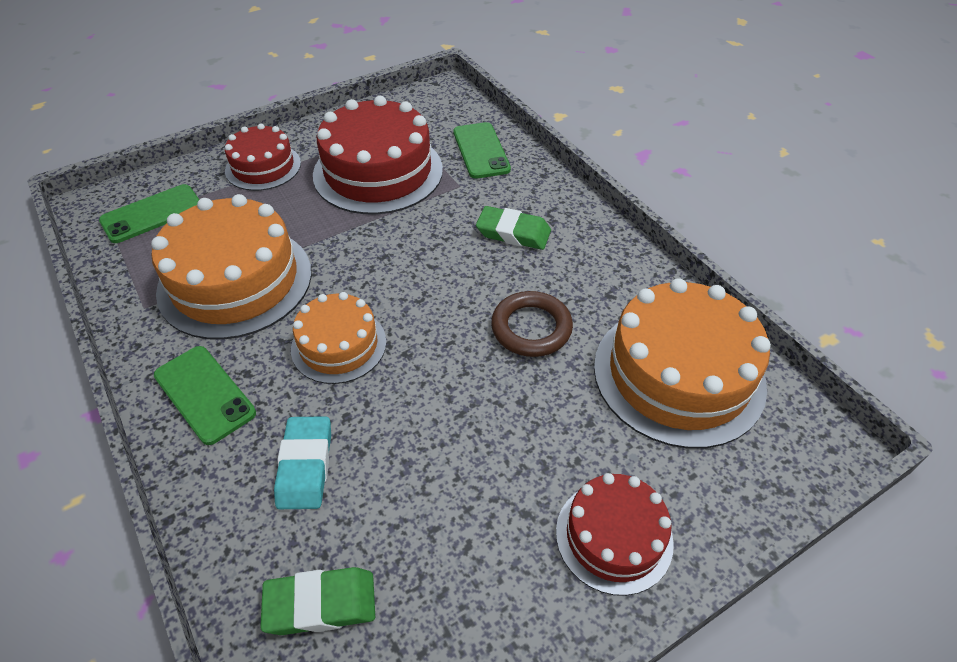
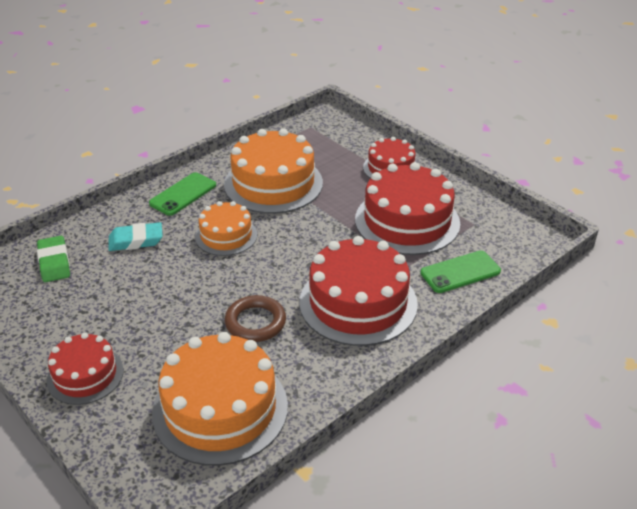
camera: 80 degrees right, 10 degrees down
(152, 214) = (325, 138): green phone -> none
(513, 233) = (358, 303): green eraser -> red cake

